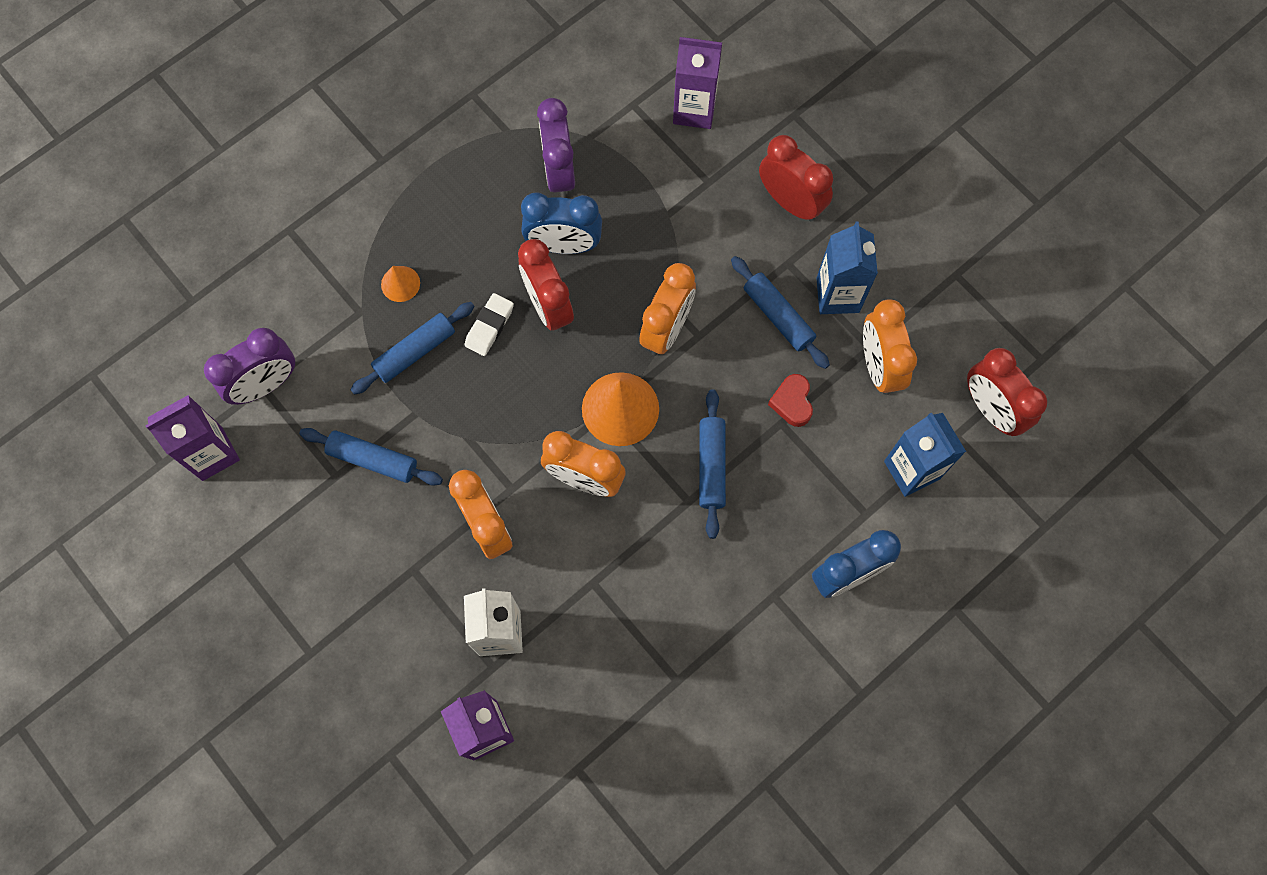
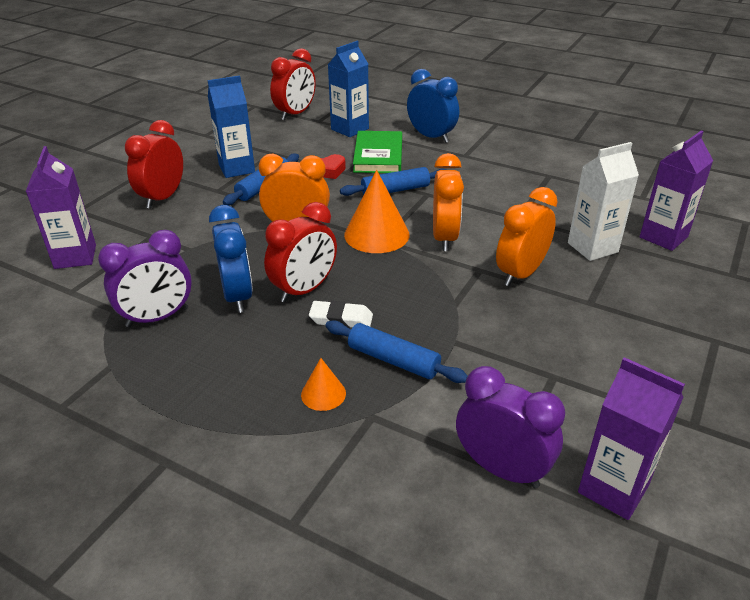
camera: 110 degrees left, 35 degrees down
(373, 460) = (518, 355): blue rolling pin -> none
(813, 479) = (378, 155): none -> green book
(878, 366) = (284, 148): orange clock -> none

